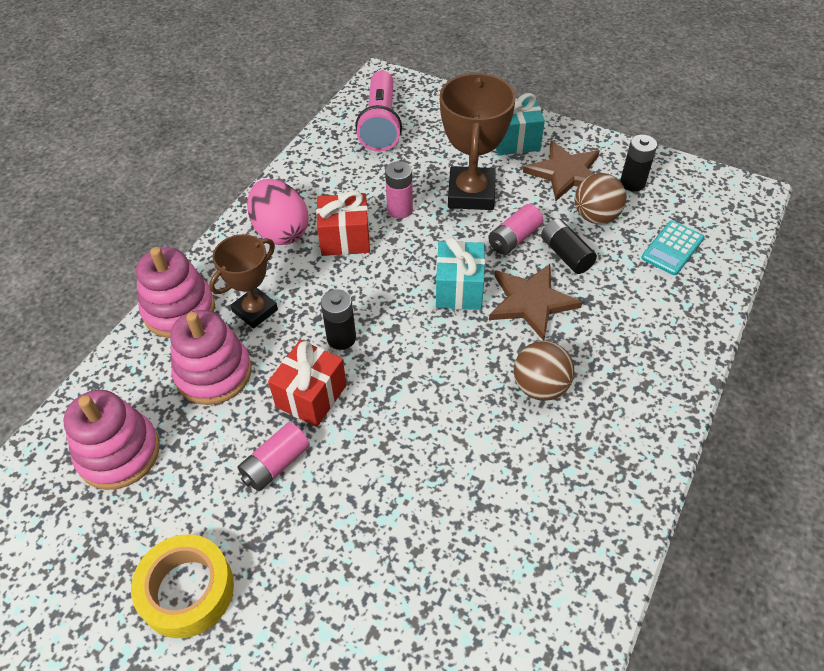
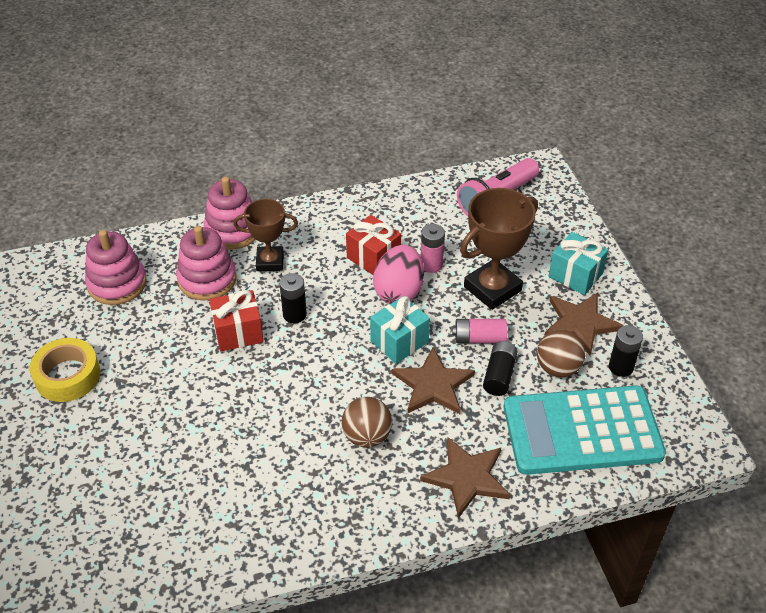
camera: 45 degrees right, 5 degrees down
(275, 464) = (177, 352): pink battery -> none
(281, 231) = (343, 225): pink egg -> pink egg (399, 291)
(652, 351) = (467, 477): none -> brown star
(672, 248) = (582, 431): turquoise calculator -> turquoise calculator, size x2.36

